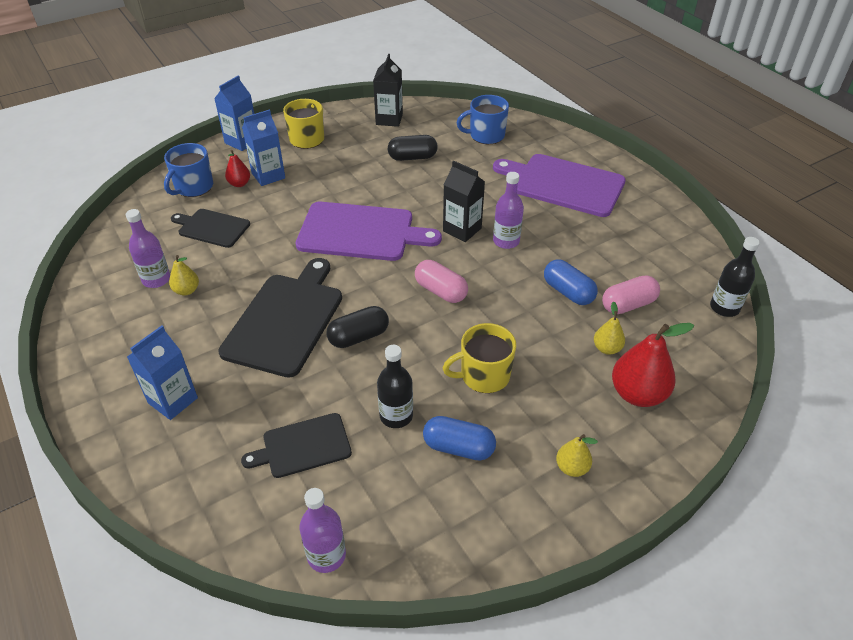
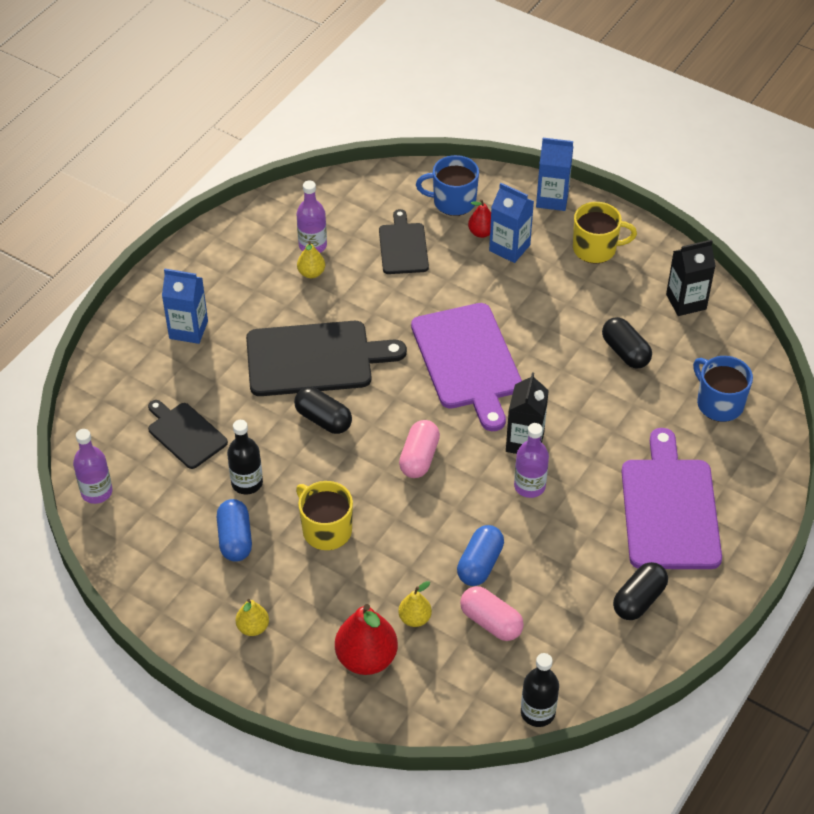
camera: 65 degrees right, 5 degrees up
(637, 224) = (639, 600): none -> black capsule

